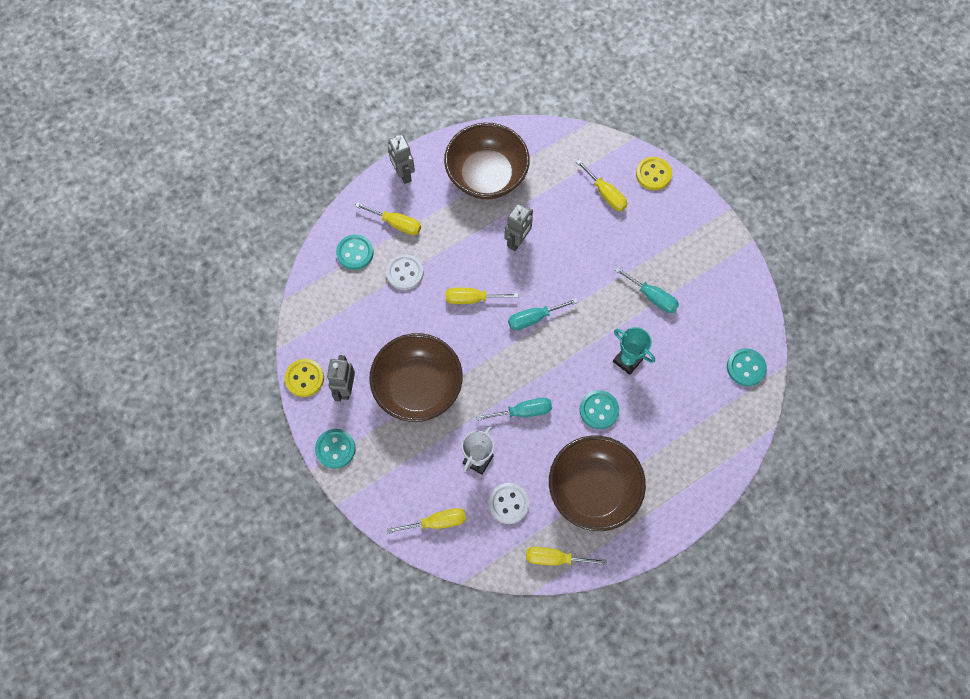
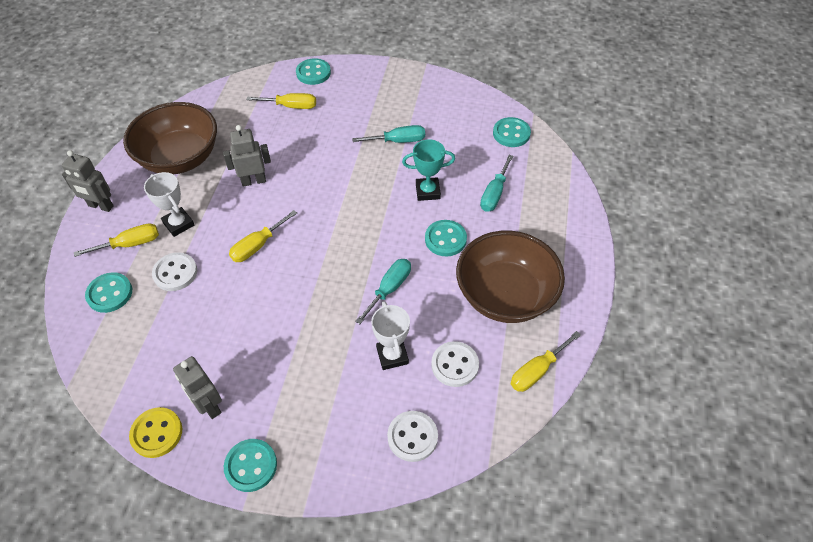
camera: 45 degrees left, 15 degrees down
(418, 387) = (279, 346): brown bowl -> none
(437, 522) = (412, 437): yellow screwdriver -> white button
(438, 234) = (178, 224): none -> white trophy
(517, 241) = (254, 181): grey robot -> grey robot turned 90 degrees counterclockwise
(534, 318) = (324, 220): turquoise screwdriver -> turquoise screwdriver (494, 194)
(653, 174) = (313, 73): yellow button -> turquoise button

